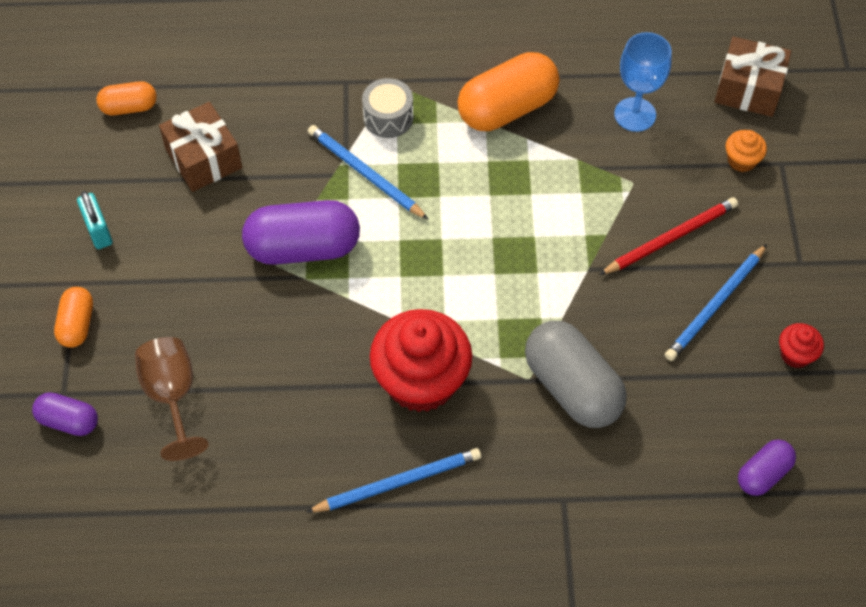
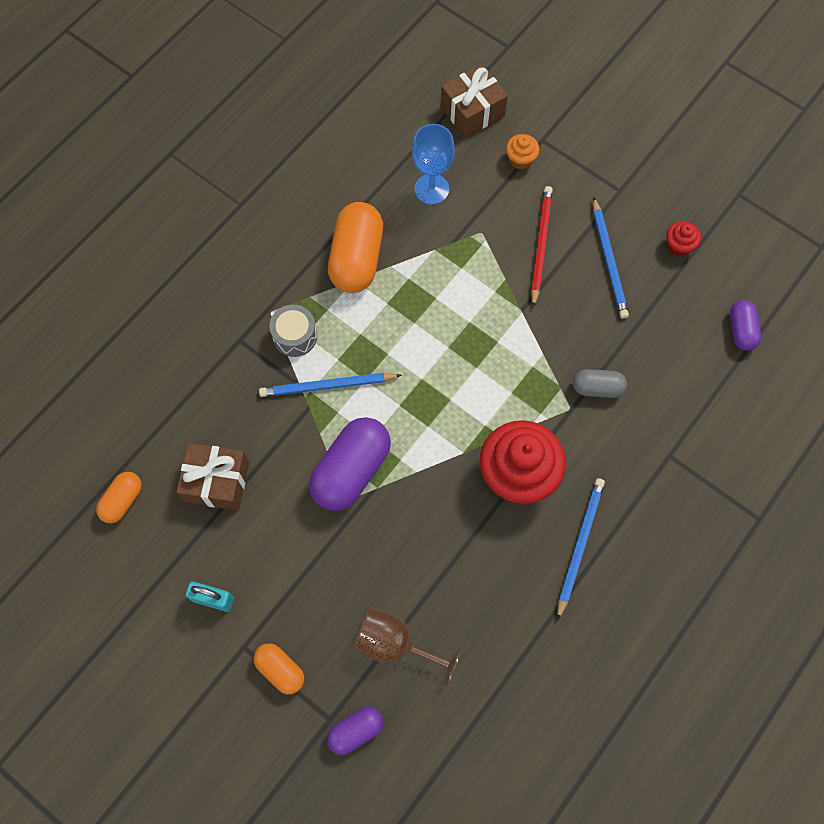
camera: 50 degrees left, 10 degrees up
(572, 387) = (597, 388): grey capsule -> grey capsule, size x0.54

